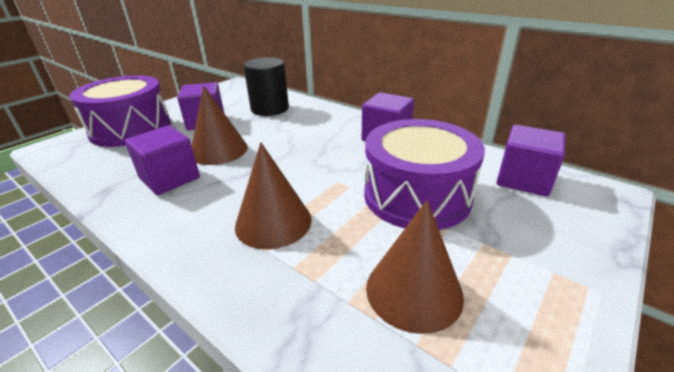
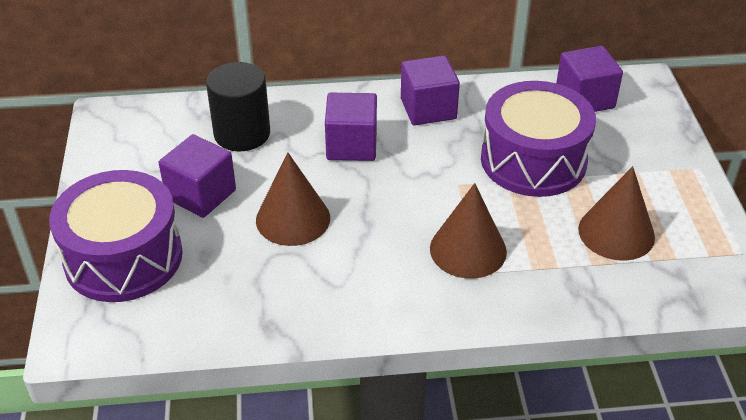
camera: 45 degrees left, 10 degrees up
(170, 178) = (306, 275): purple cube -> purple cube (351, 145)

